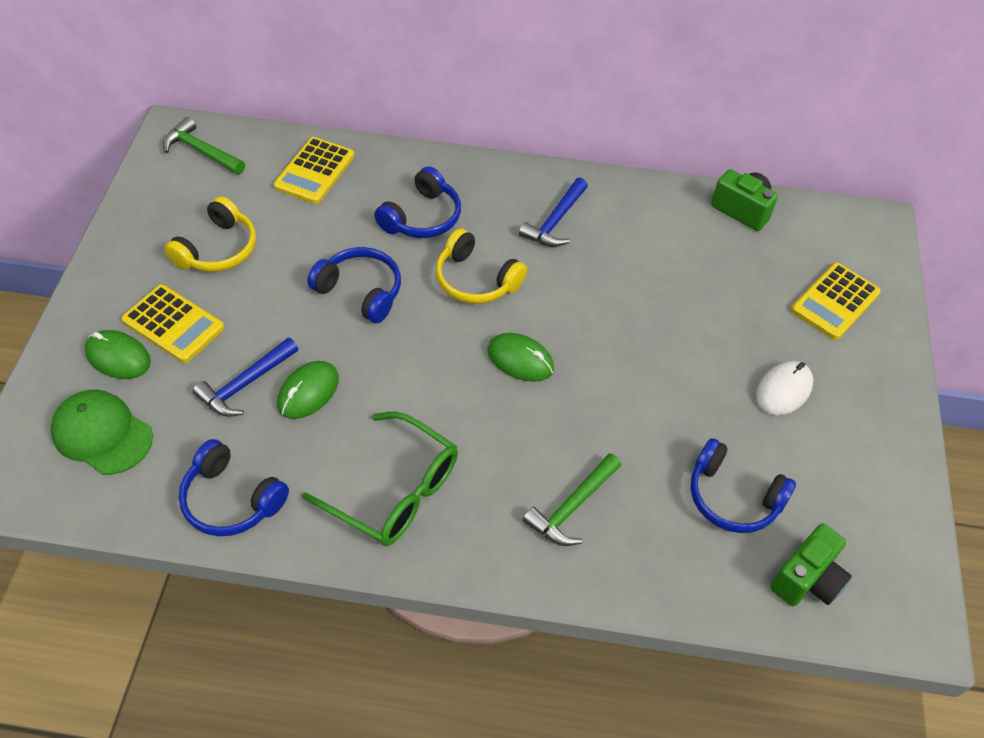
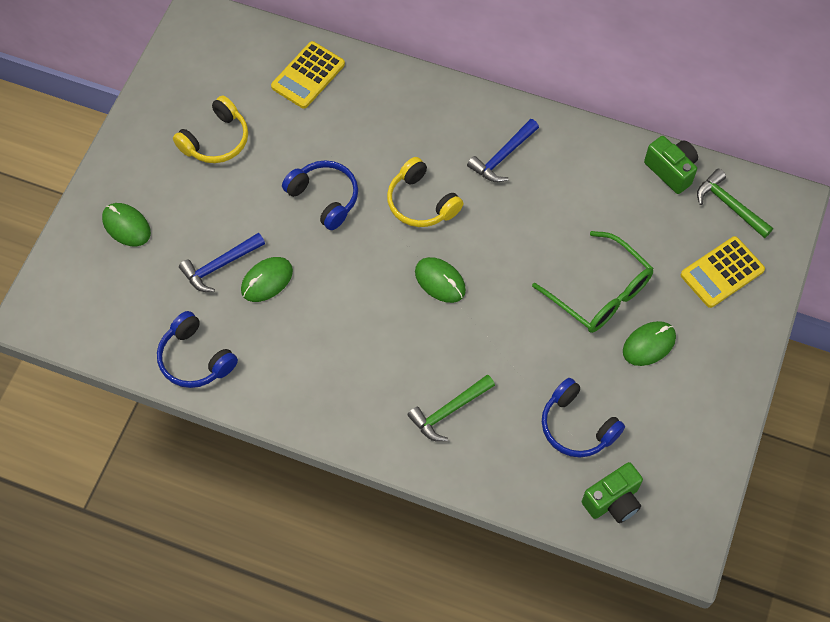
camera: 15 degrees right, 10 degrees up
(102, 434) = (107, 289): green cap -> none
(173, 324) = (172, 204): yellow calculator -> none
(201, 151) = (216, 41): green hammer -> green hammer (729, 205)
(395, 491) = (317, 374): green glasses -> green glasses (600, 293)
(422, 217) = (390, 135): blue headphones -> none
(783, 390) = (649, 344): white mouse -> green mouse

